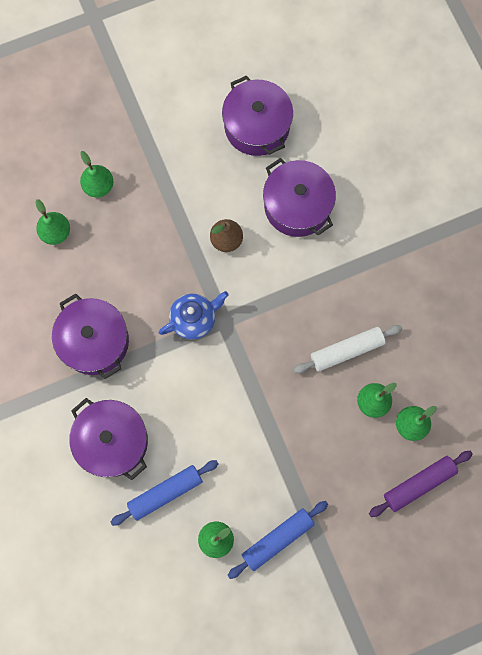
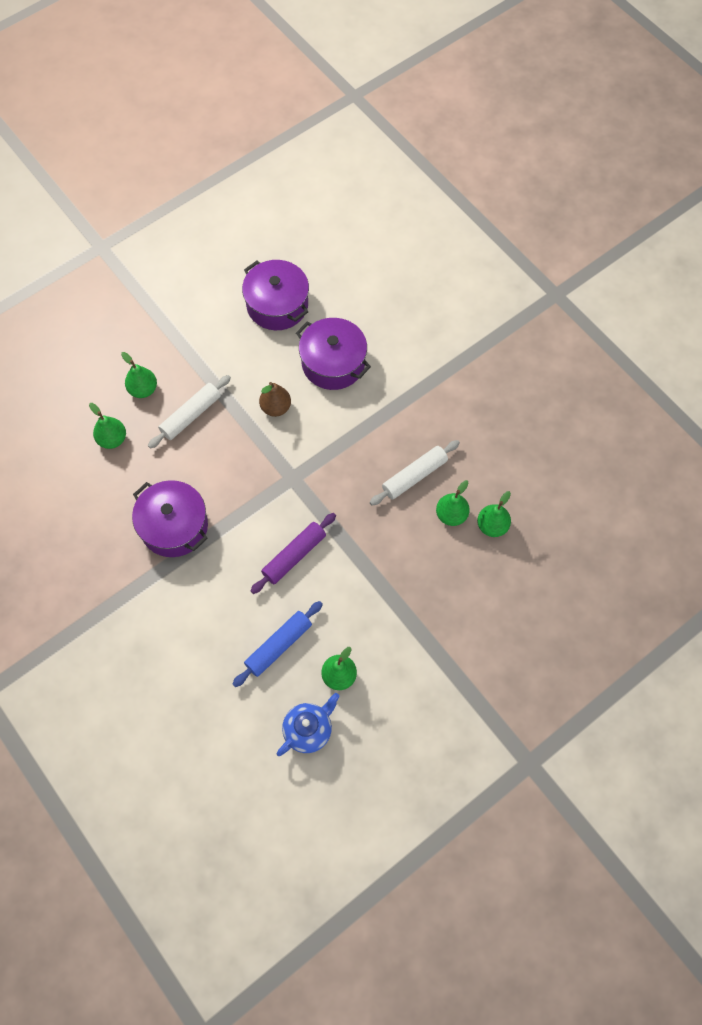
camera: 15 degrees left, 10 degrees down
(112, 441) = (215, 612): purple pot -> none
(139, 226) = (191, 415): none -> white rolling pin
(194, 319) = (264, 483): blue teapot -> blue teapot (308, 730)
(277, 539) = (397, 660): blue rolling pin -> none
(418, 484) = (515, 576): purple rolling pin -> purple rolling pin (294, 556)

